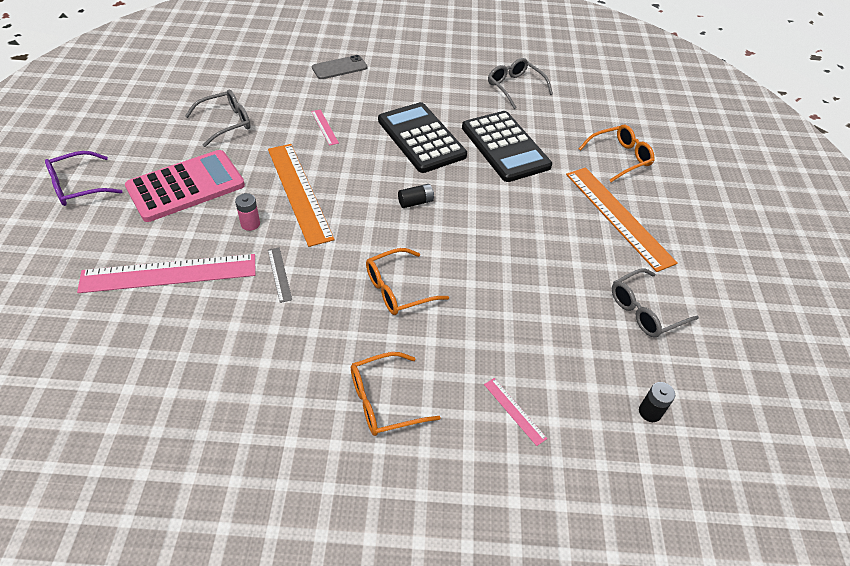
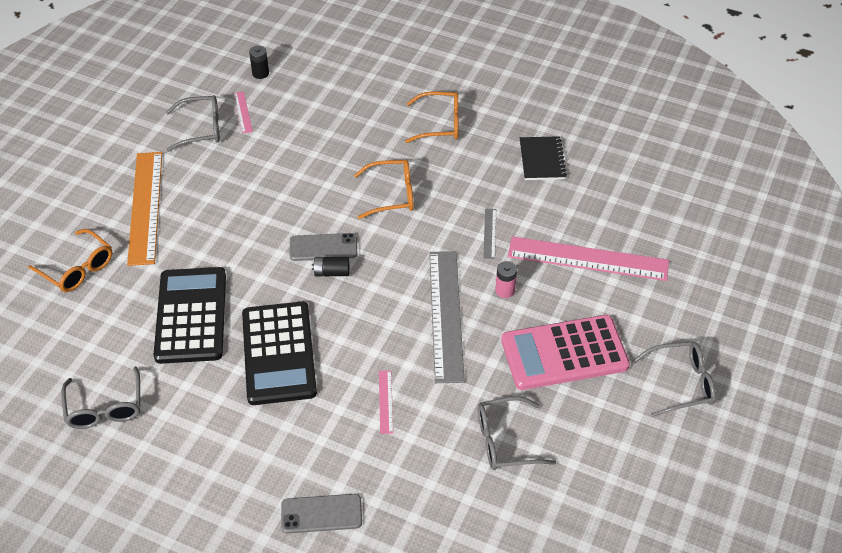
camera: 155 degrees left, 0 degrees up
(78, 186) = (681, 383): purple glasses -> grey glasses
(238, 384) = (542, 160): none -> black notebook
(299, 192) = (446, 315): orange ruler -> grey ruler
(436, 221) = (323, 247): none -> grey phone
(514, 411) = (352, 96): pink ruler -> pink ruler (243, 112)
(620, 158) = (77, 269): orange glasses -> orange glasses turned 135 degrees counterclockwise

